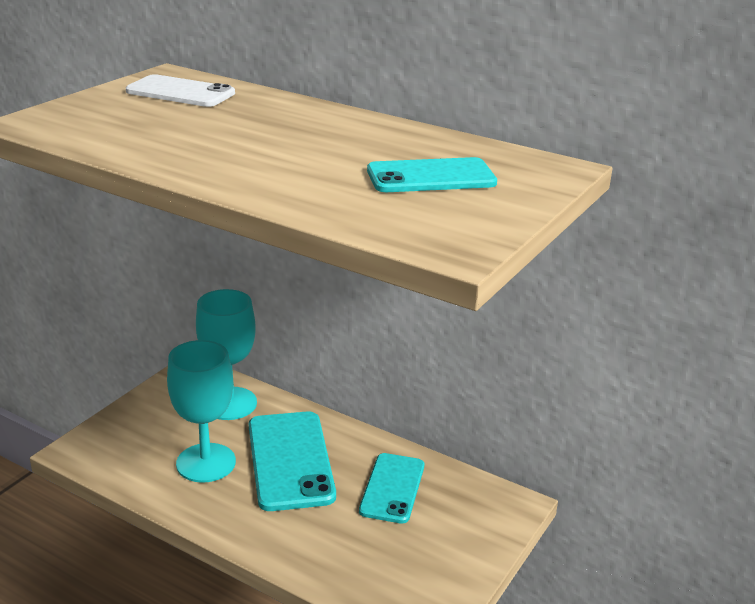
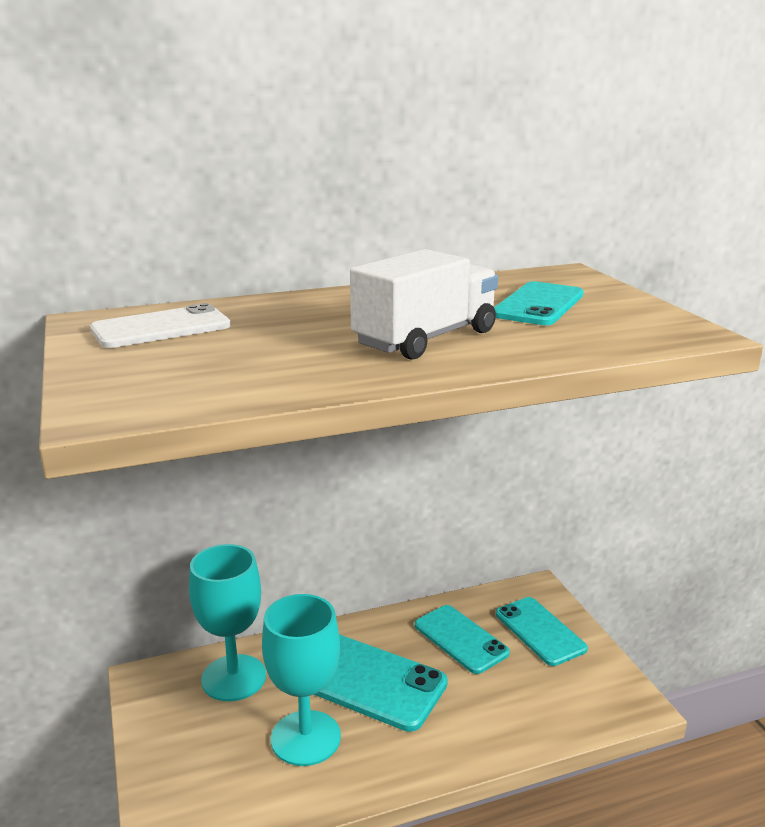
camera: 50 degrees left, 5 degrees down
(275, 161) = (426, 339): none -> white truck
(457, 529) = (540, 631): none -> turquoise phone

